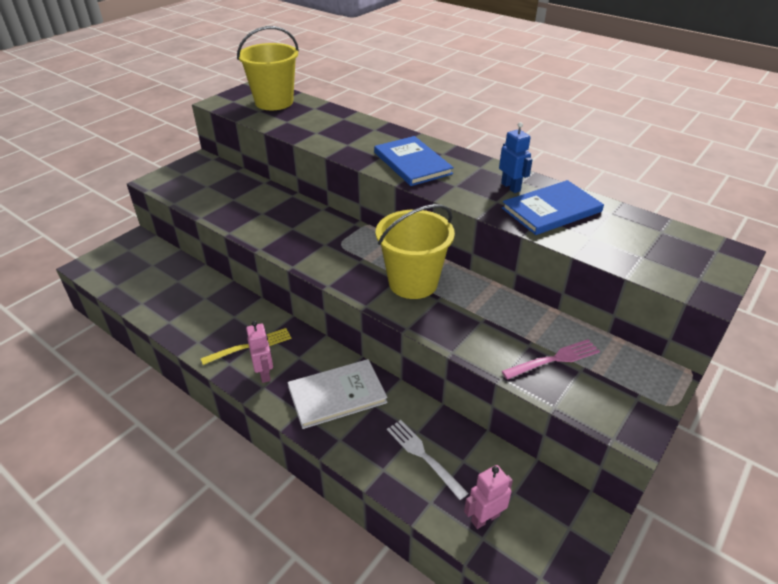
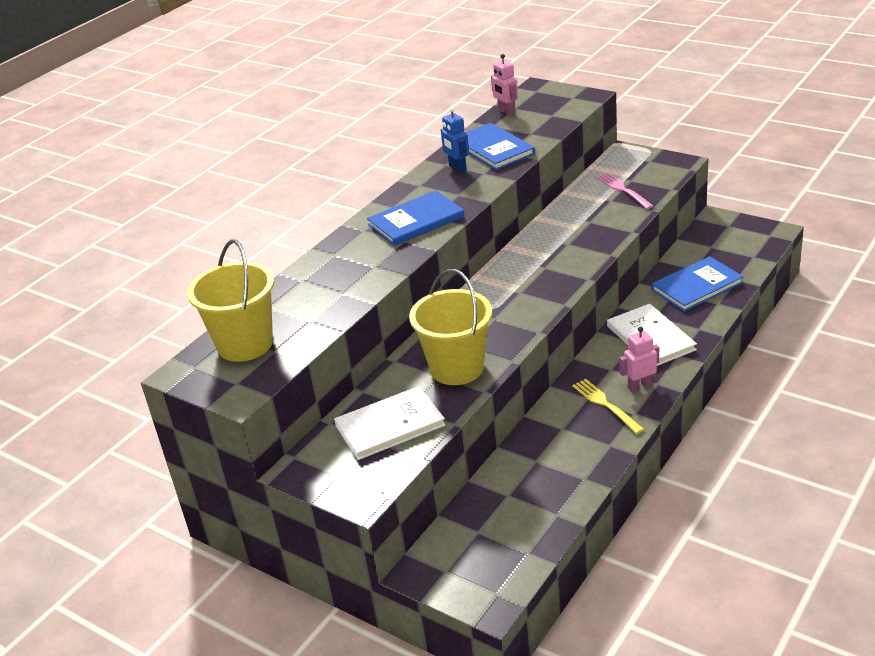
camera: 90 degrees left, 5 degrees down
(218, 192) = (390, 425): none -> white book
(413, 283) = (547, 258): yellow bucket -> yellow bucket (457, 368)
(423, 456) = (697, 286): white fork -> blue book
(485, 518) = (737, 256): pink robot -> pink robot (506, 112)
(511, 187) = (457, 168): blue robot -> blue robot turned 90 degrees counterclockwise

